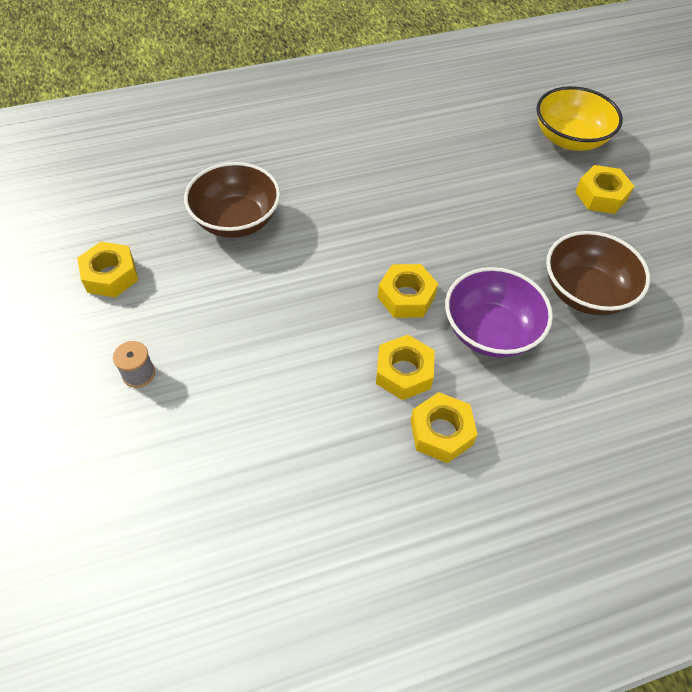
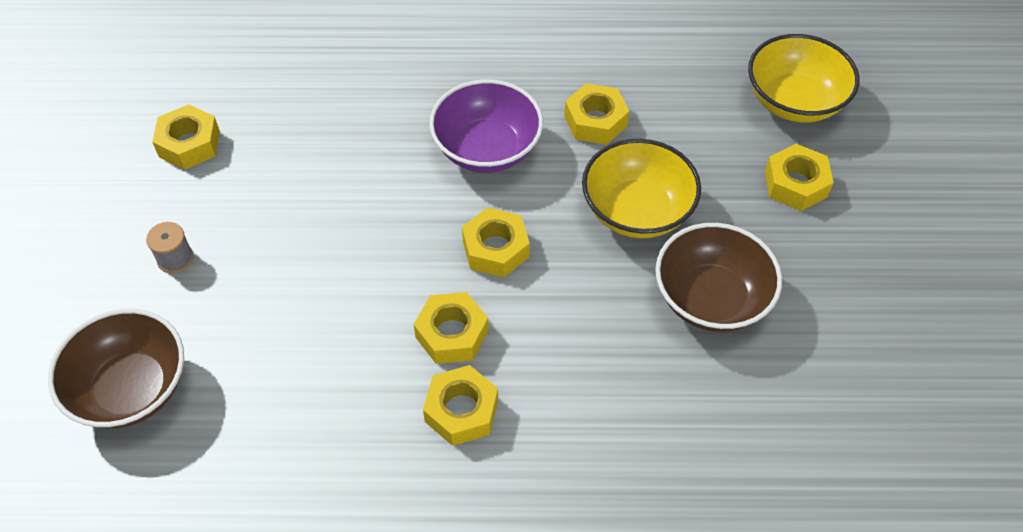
camera: 20 degrees right, 0 degrees up
(236, 220) = (347, 112): brown bowl -> brown bowl (131, 388)
(435, 183) = (595, 121): none -> yellow nut
(490, 331) = (573, 314): purple bowl -> purple bowl (487, 149)
(499, 242) = (637, 211): none -> yellow bowl

